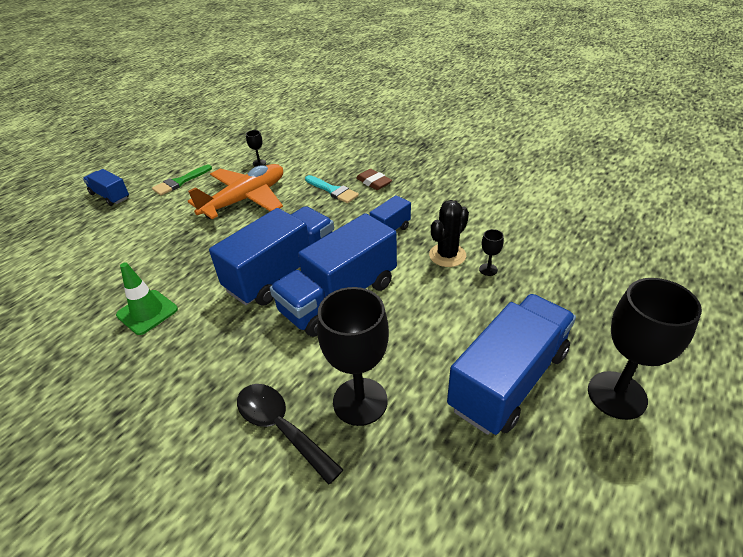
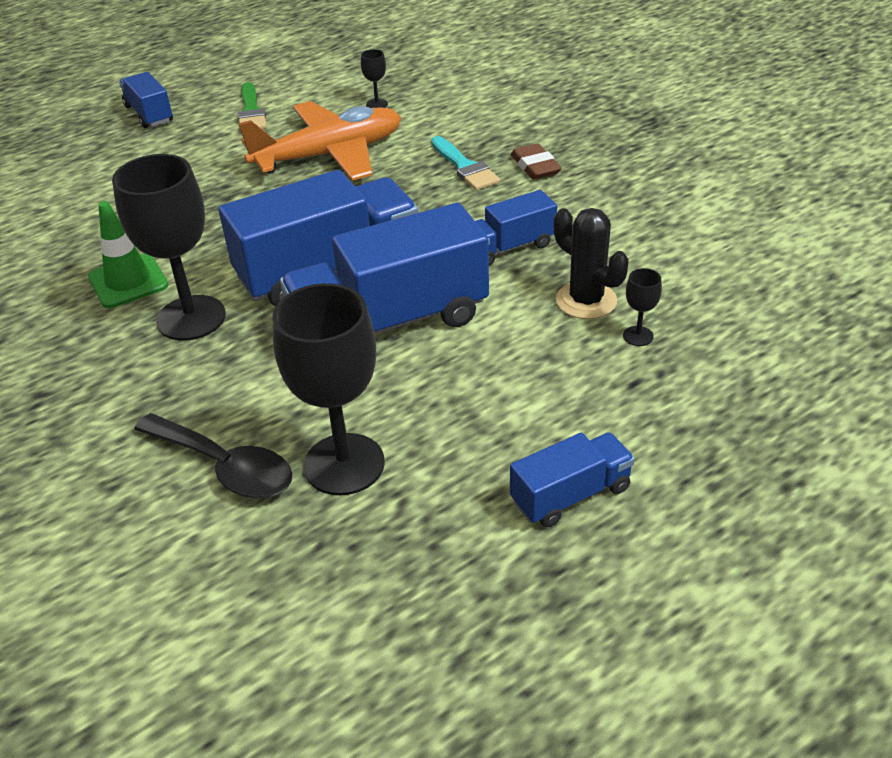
camera: 20 degrees right, 0 degrees up
(180, 182) = (251, 111): green brush -> green brush turned 75 degrees counterclockwise
(281, 427) = (225, 467): black spoon -> black spoon turned 150 degrees clockwise
(447, 255) = (586, 300): black cactus -> black cactus turned 75 degrees clockwise
(508, 380) = (570, 495): blue truck -> blue truck, size x0.52
(617, 395) = (725, 560): black goblet -> black goblet (191, 318)

